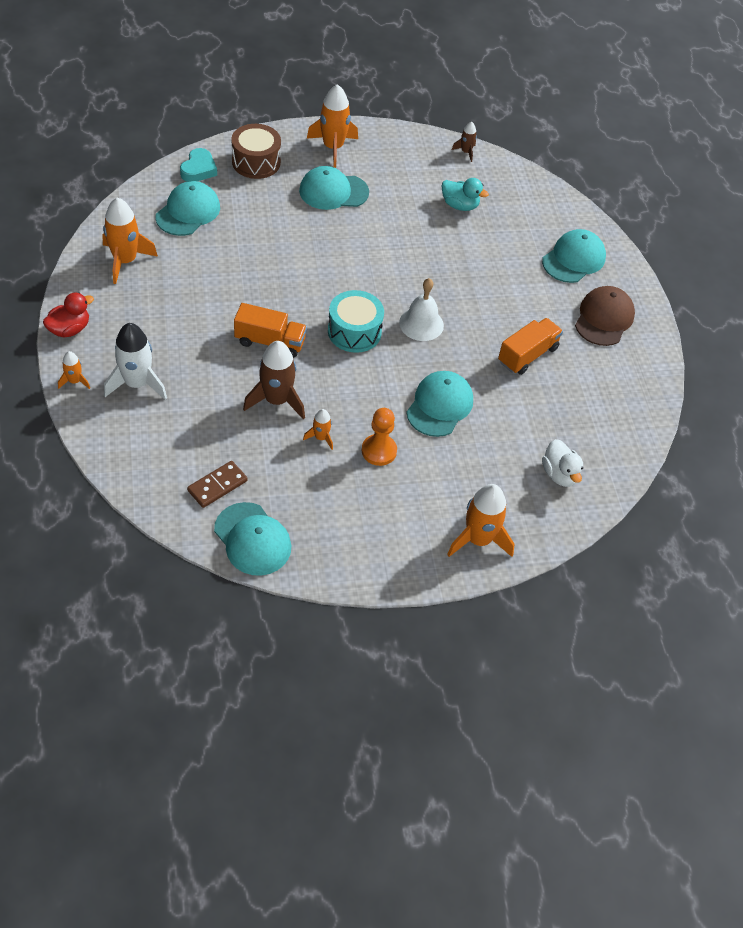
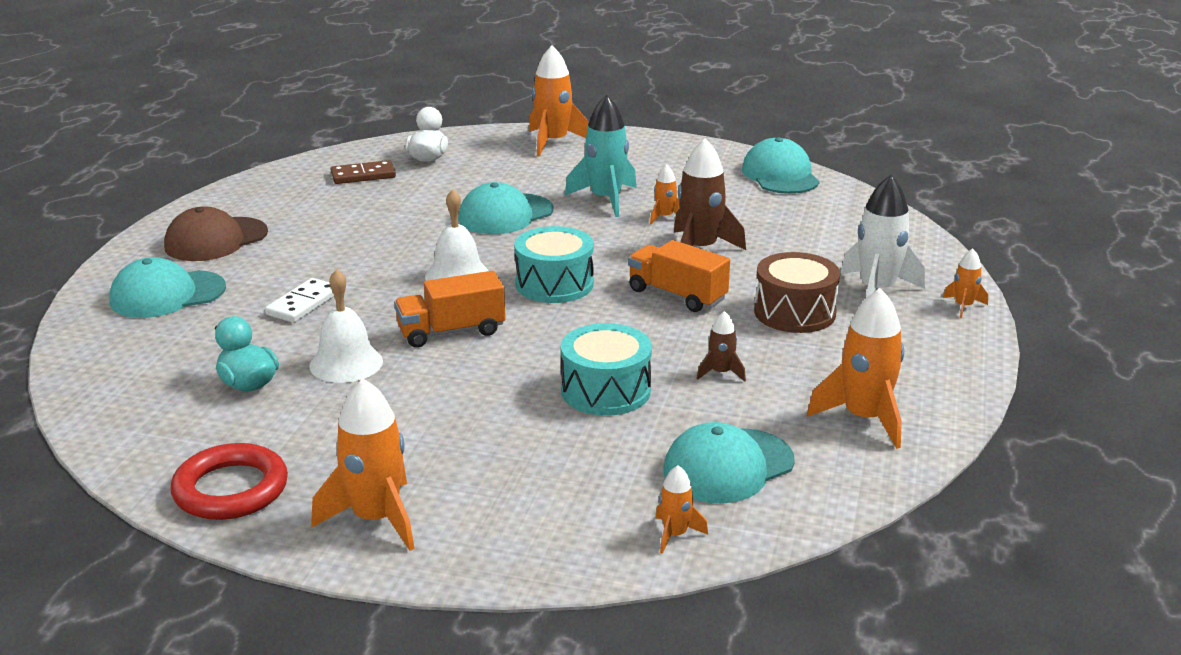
camera: 150 degrees left, 25 degrees down
(69, 329) = (967, 356): red duck -> none
(198, 169) = (675, 534): turquoise heart -> orange rocket
(217, 485) = (803, 208): brown domino -> brown domino (363, 175)
(256, 162) = (550, 524): brown drum -> brown drum (794, 312)
(273, 246) = (605, 391): none -> turquoise drum
(333, 191) = (441, 445): turquoise cap -> none
(379, 451) = (605, 199): orange pawn -> turquoise rocket
(407, 147) = (231, 489): none -> red ring
(424, 232) = (346, 363): none -> white bell
(466, 152) = (134, 458): brown rocket -> brown rocket (721, 373)
(490, 272) = (303, 304): none -> white domino
(527, 355) = (354, 230): orange truck -> orange truck (451, 331)

